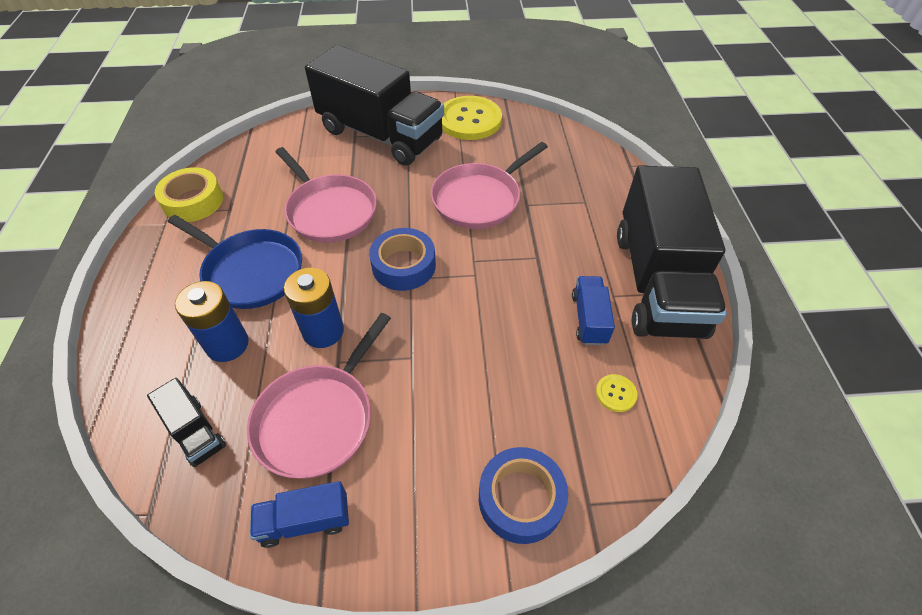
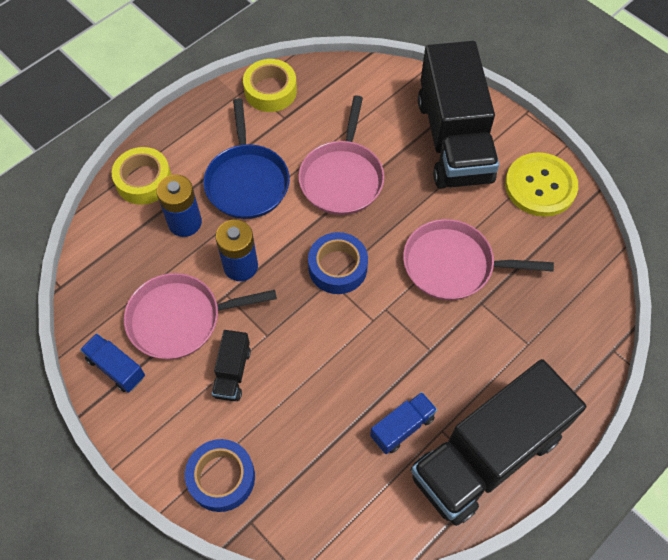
camera: 50 degrees right, 10 degrees up
(142, 348) = (144, 181): none -> yellow tape
(195, 432) = (119, 262): black truck -> black truck (232, 372)
(616, 393) = (350, 487): yellow button -> none

